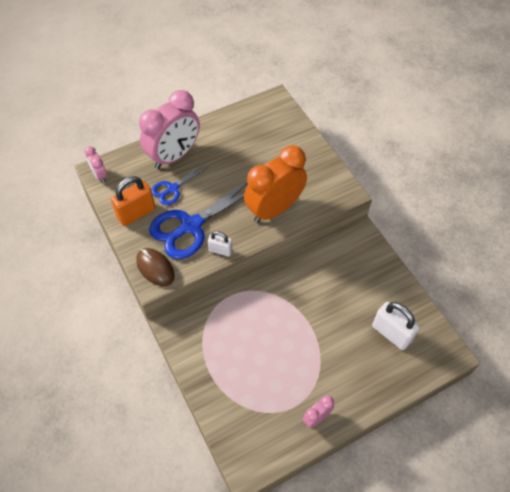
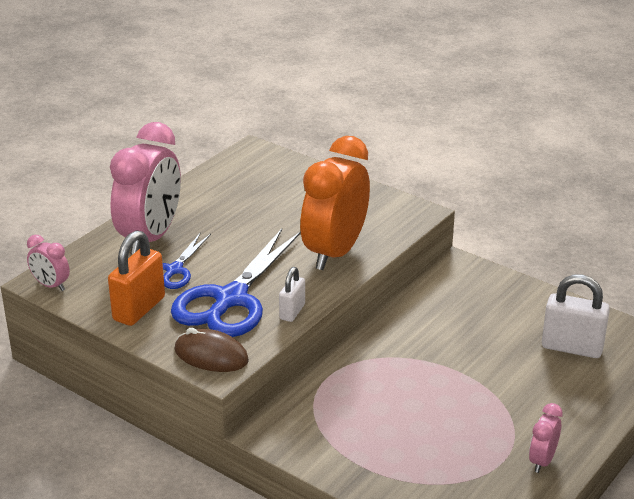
camera: 25 degrees left, 25 degrees down
(220, 250) = (292, 312): white padlock -> white padlock turned 60 degrees counterclockwise

